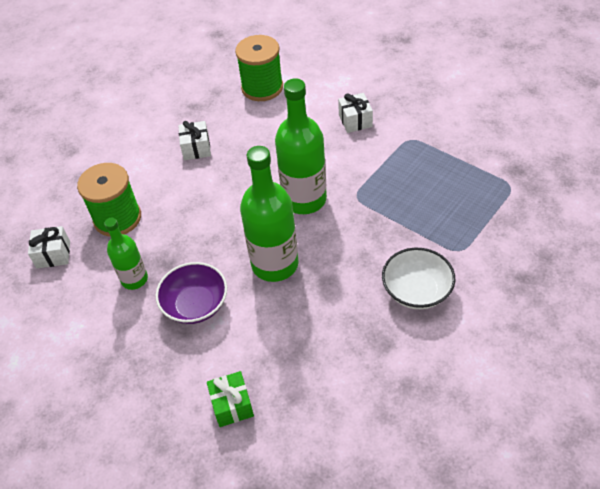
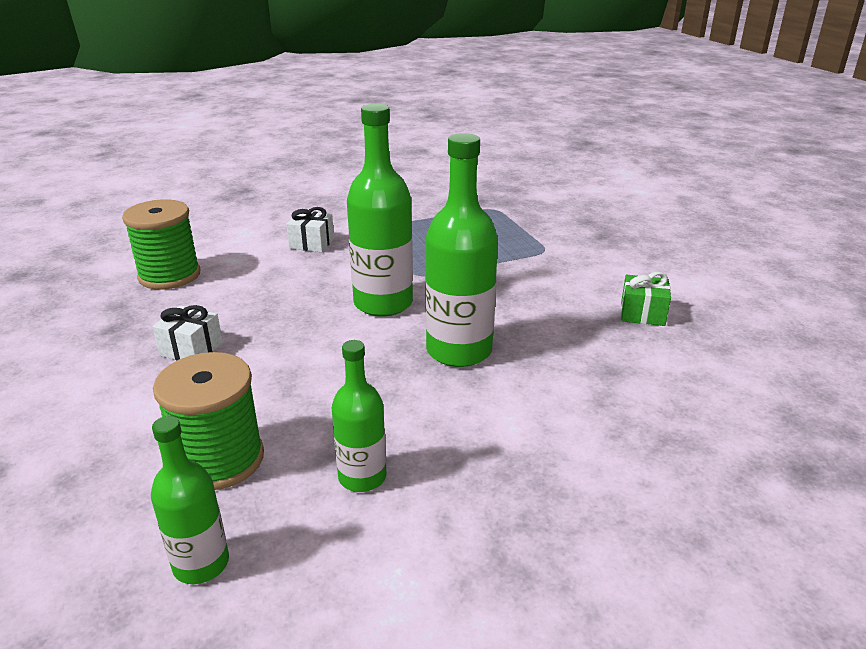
camera: 65 degrees left, 20 degrees down
(53, 254) = (201, 564): white gift -> green bottle
(195, 305) = (466, 431): purple bowl -> none
(232, 405) = (656, 449): green gift -> green gift (642, 314)
(416, 290) = (575, 283): white bowl -> none

